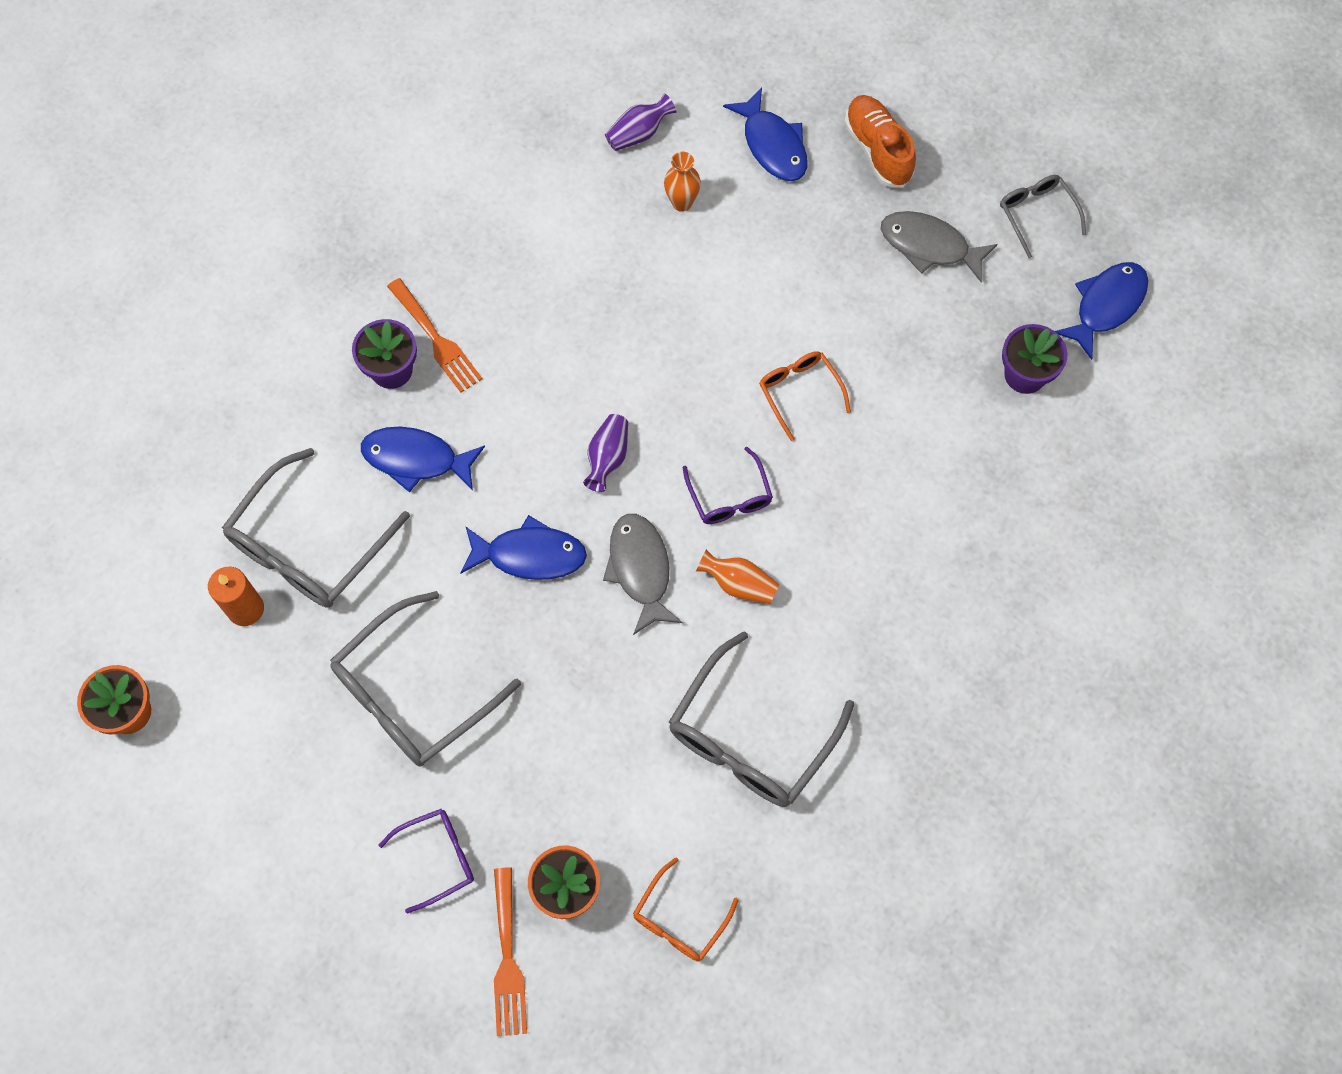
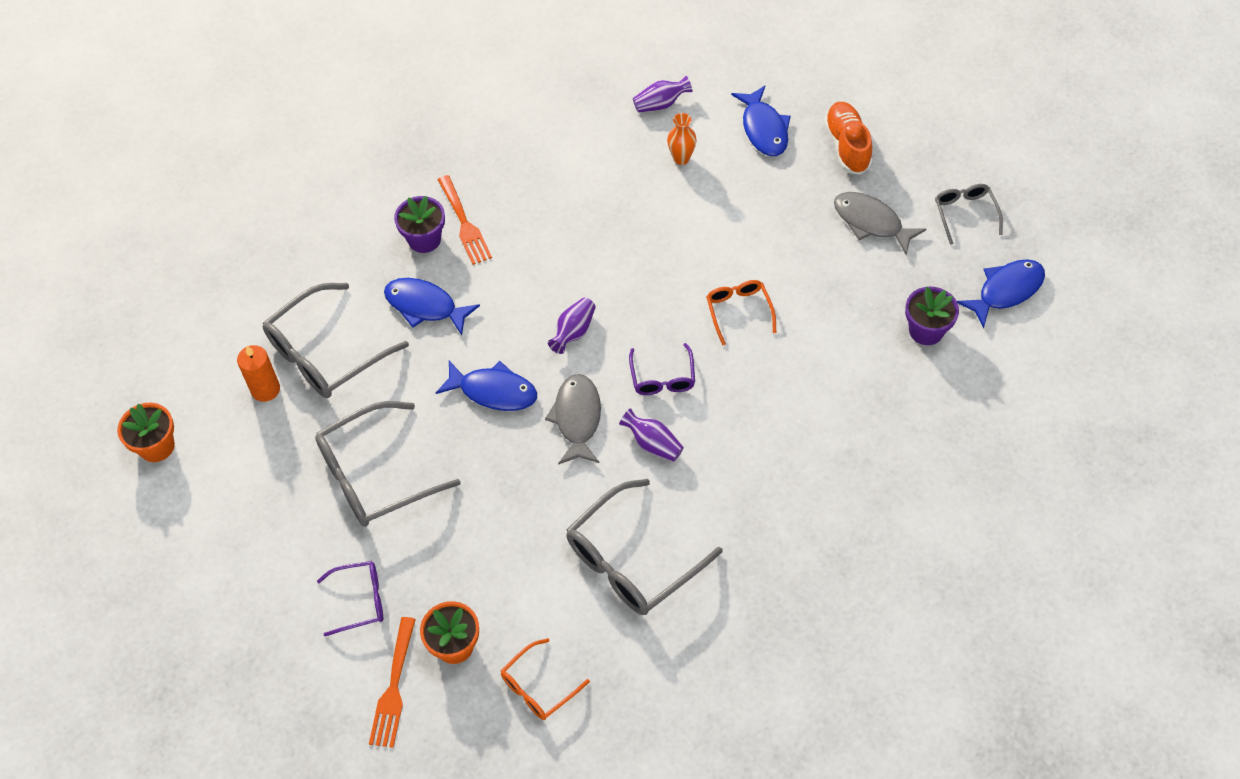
camera: 15 degrees right, 10 degrees down
(739, 584) = (653, 444): orange vase -> purple vase

